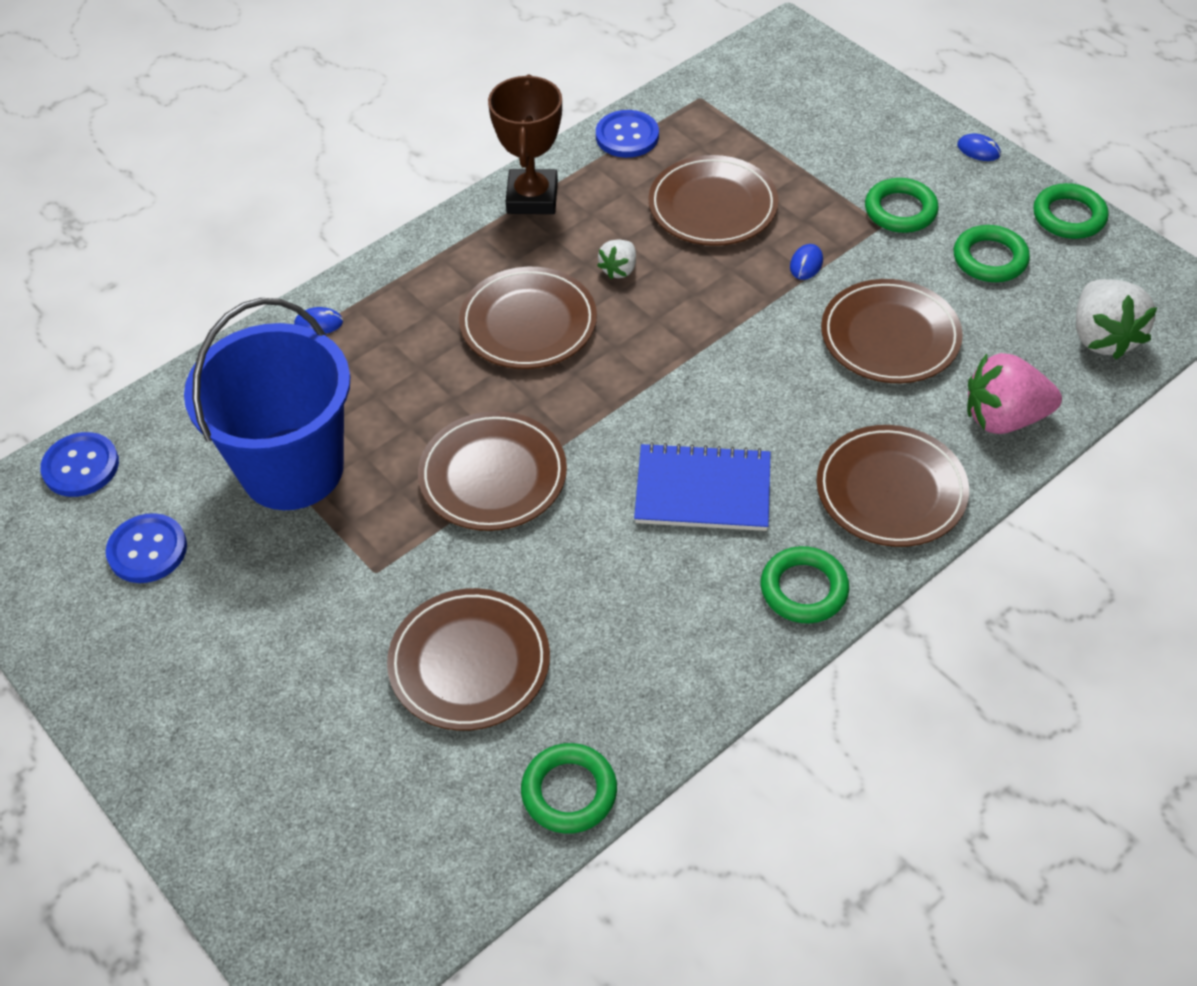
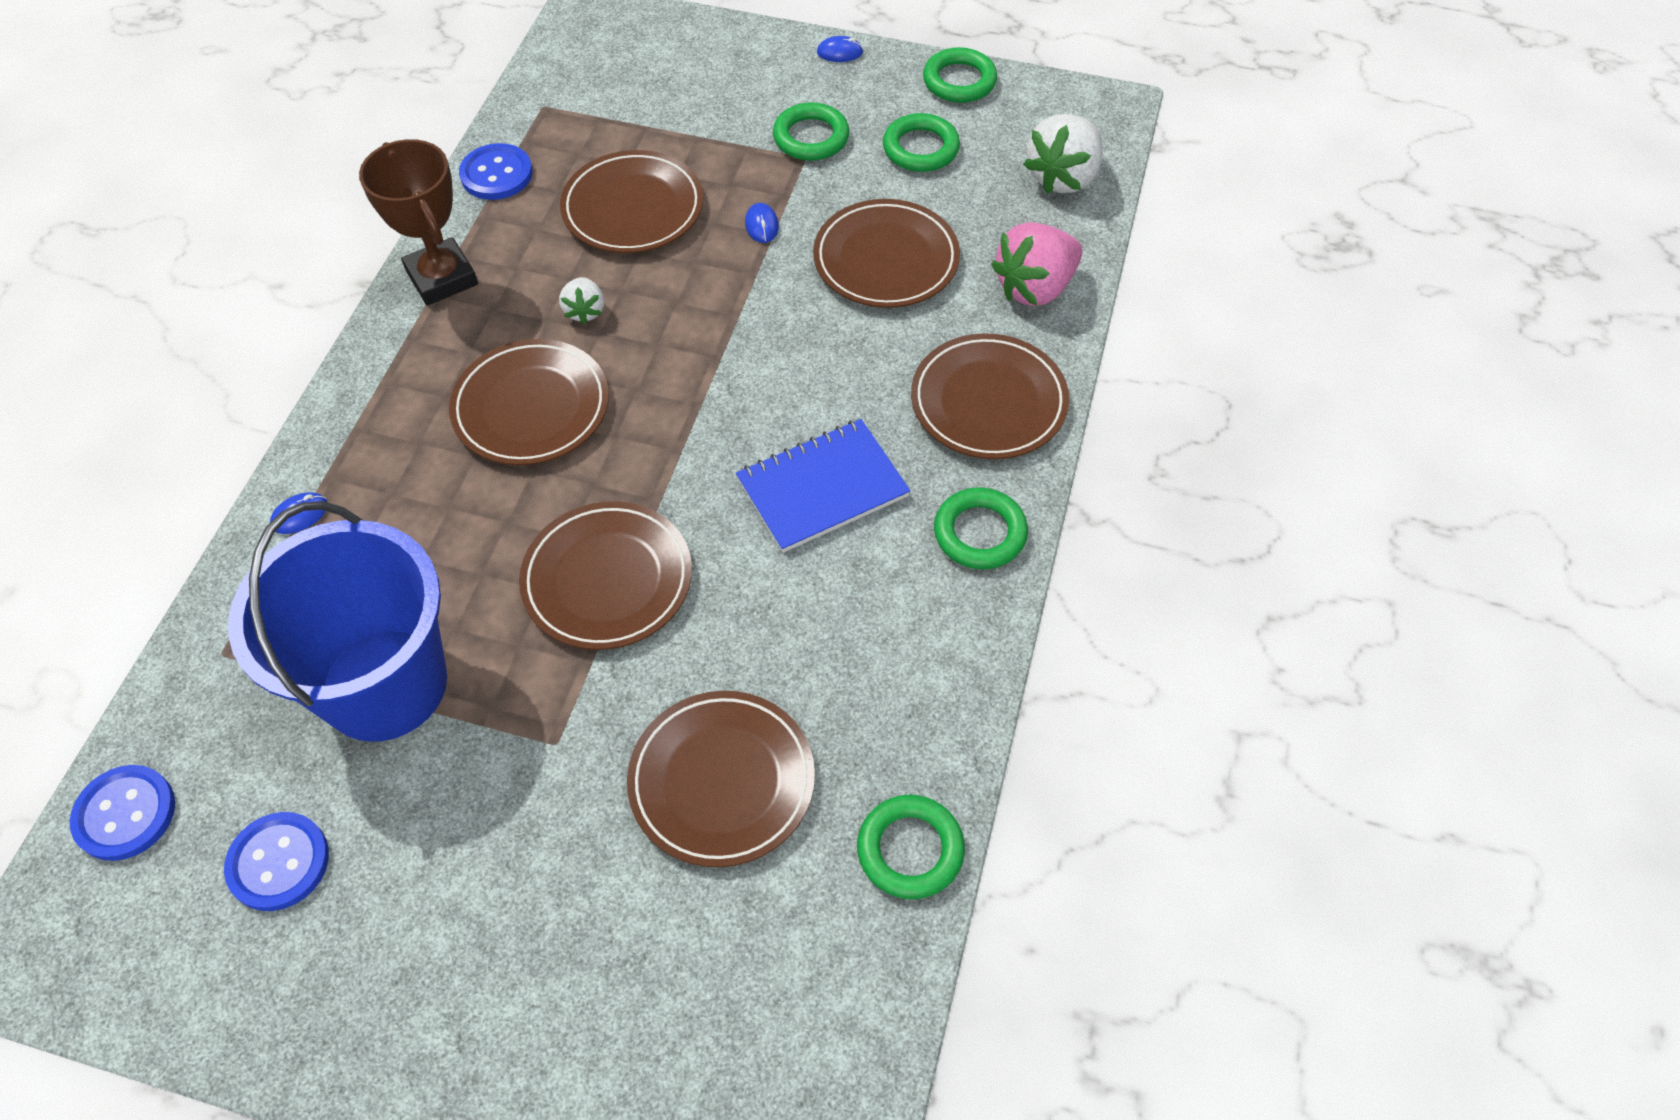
camera: 35 degrees left, 5 degrees up
(1102, 337) = (1063, 177): white strawberry -> white strawberry turned 75 degrees clockwise

